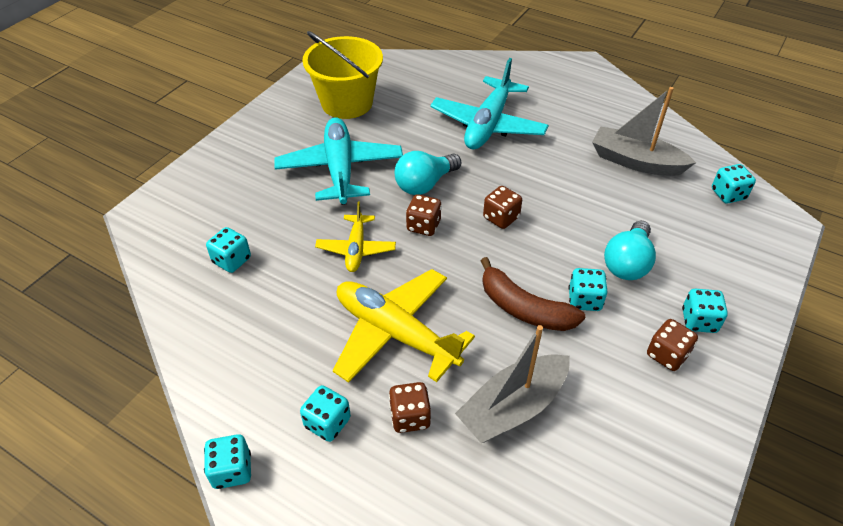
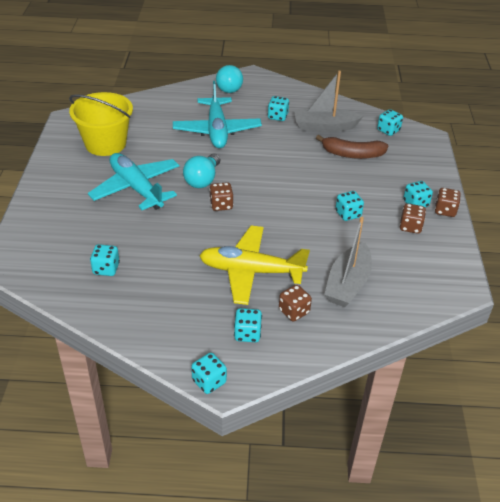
camera: 30 degrees left, 5 degrees down
(356, 249) = (187, 233): yellow plane -> none
(501, 218) = (266, 185): brown dice -> brown dice (445, 210)
(524, 308) = (317, 231): brown banana -> brown banana (352, 154)
(580, 128) = (277, 116): none -> turquoise dice
(627, 263) = (358, 186): turquoise light bulb -> turquoise light bulb (229, 87)

